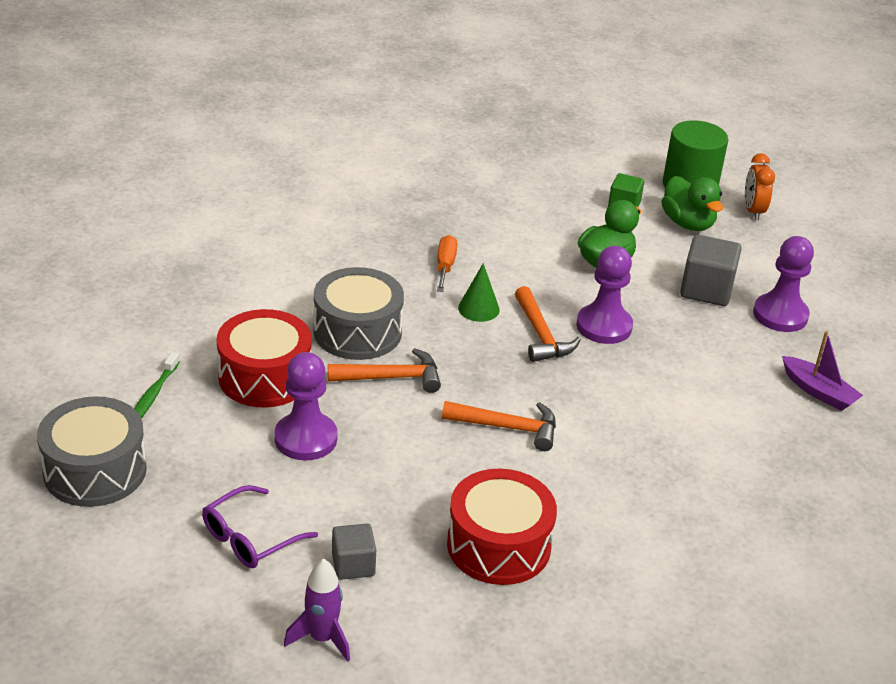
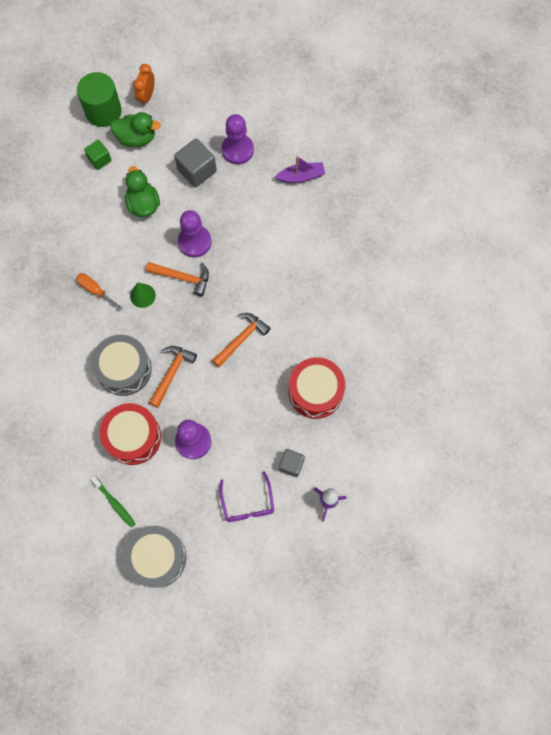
camera: 55 degrees left, 35 degrees up
(753, 211) = (147, 96): orange clock -> orange clock turned 75 degrees clockwise

